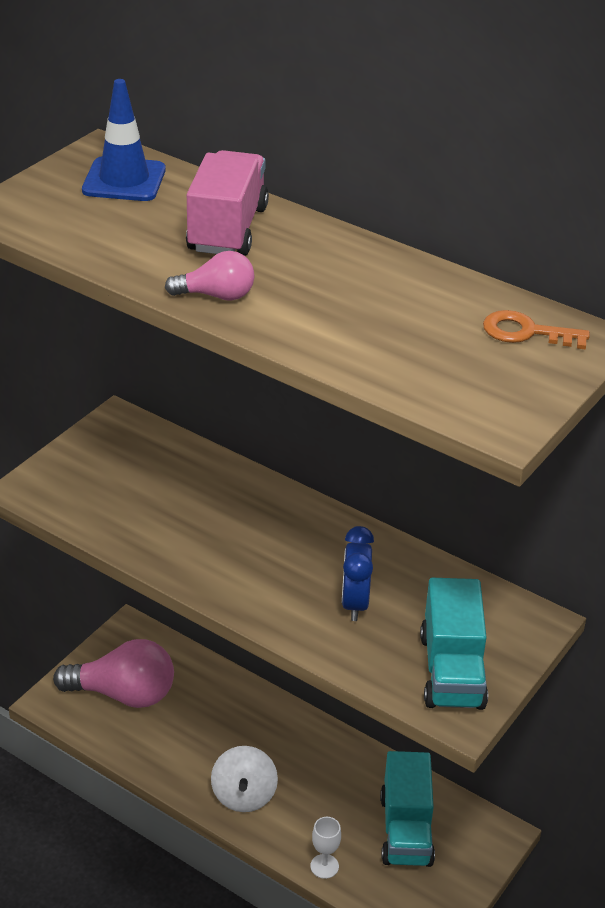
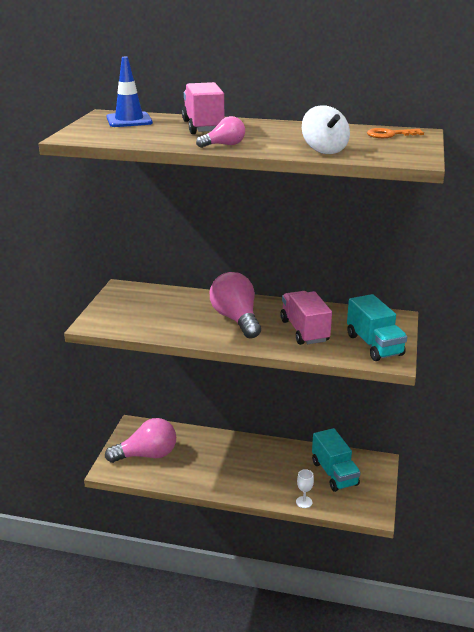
camera: 20 degrees left, 10 degrees down
(244, 795) = (241, 482): white spinning top -> white spinning top (324, 150)
(259, 544) = (236, 319): none -> pink light bulb
(354, 603) = (304, 331): blue clock -> pink truck

